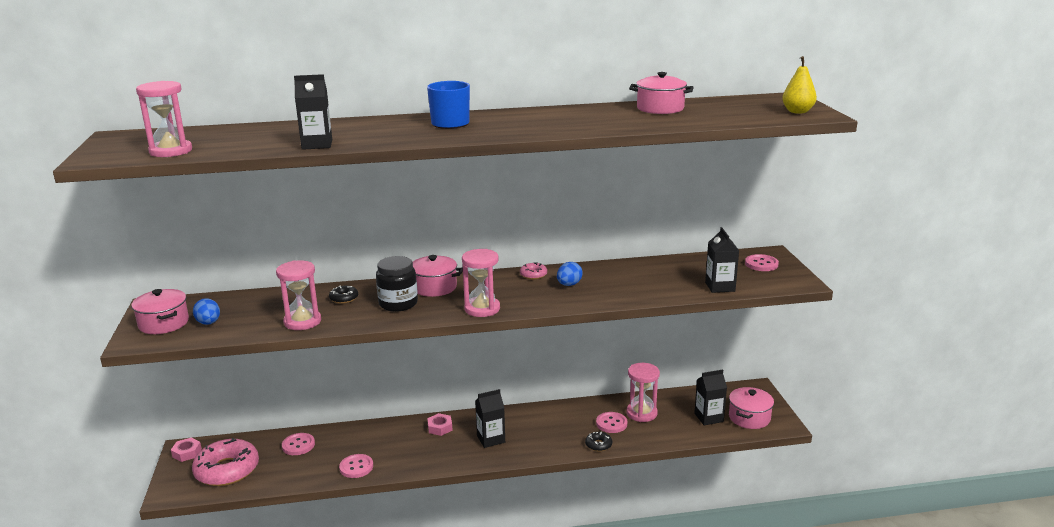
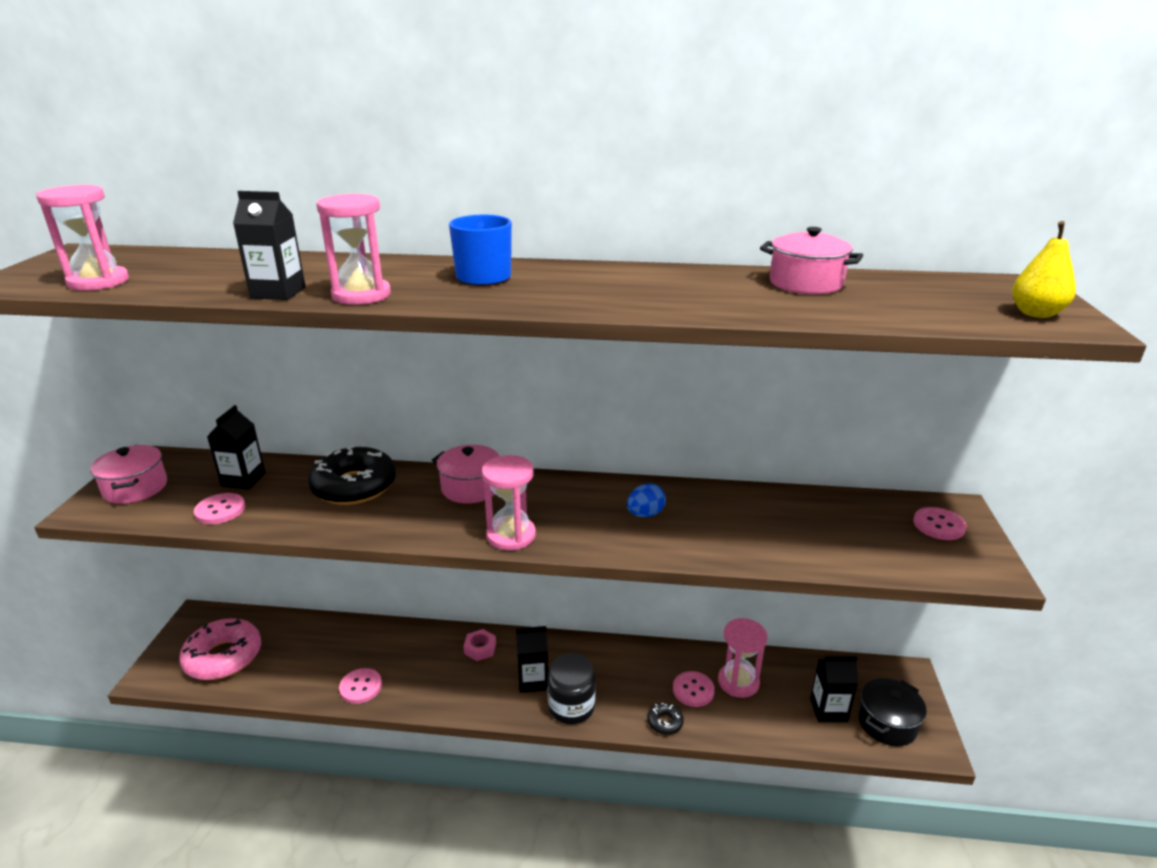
camera: 15 degrees right, 5 degrees up
(187, 453) = (196, 622): pink nut -> none
(208, 323) = (182, 497): blue egg -> none
(298, 445) = (314, 638): pink button -> pink button (220, 510)
(302, 322) = (284, 515): pink hourglass -> pink hourglass (361, 295)
(344, 298) = (354, 486): black donut -> black donut, size x2.27
(398, 304) = (412, 507): black jar -> black jar (571, 707)
(533, 275) = (605, 489): pink donut -> none
(720, 287) = (862, 557): black carton -> black carton (243, 480)
(749, 418) = (887, 723): pink pot -> black pot

